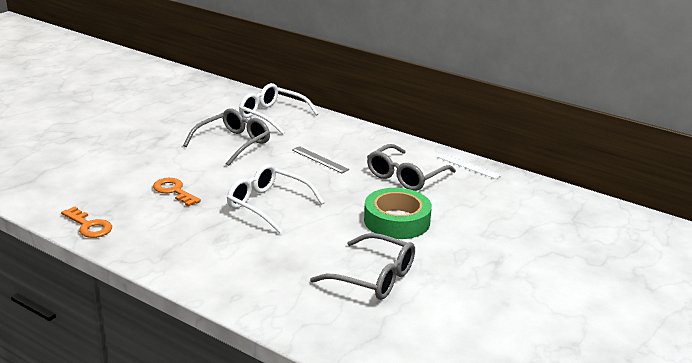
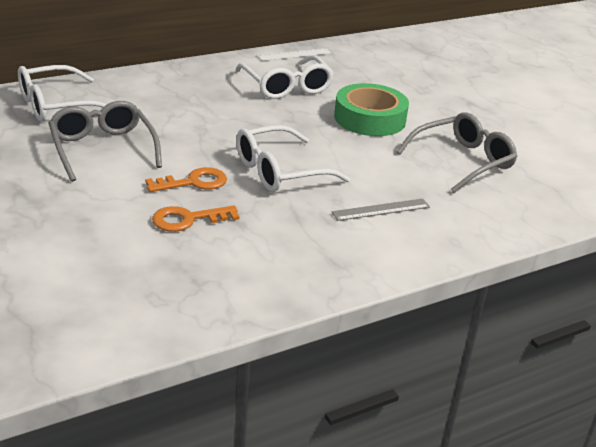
camera: 65 degrees left, 5 degrees up
(89, 226) = (224, 303): orange key -> orange key (194, 182)
(319, 159) = (204, 114): grey ruler -> grey ruler (381, 209)
(405, 176) = (286, 86): grey glasses -> white glasses

